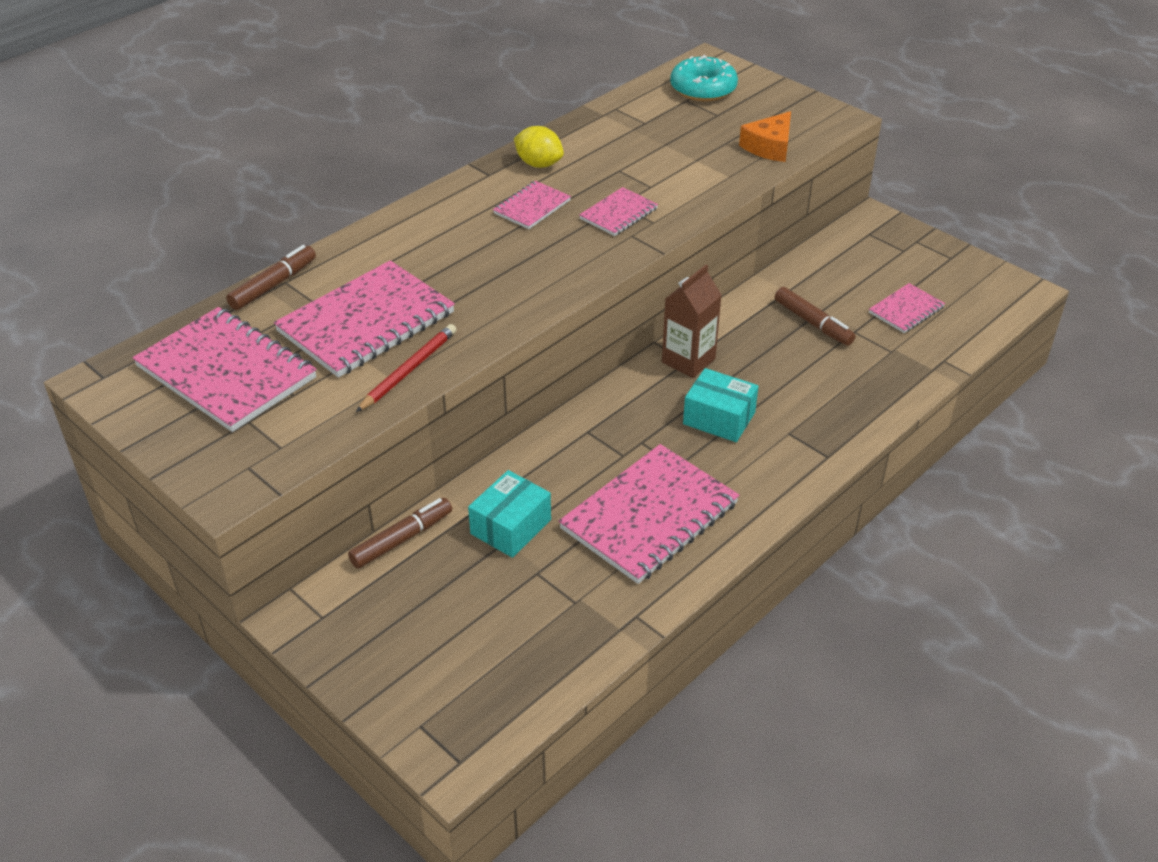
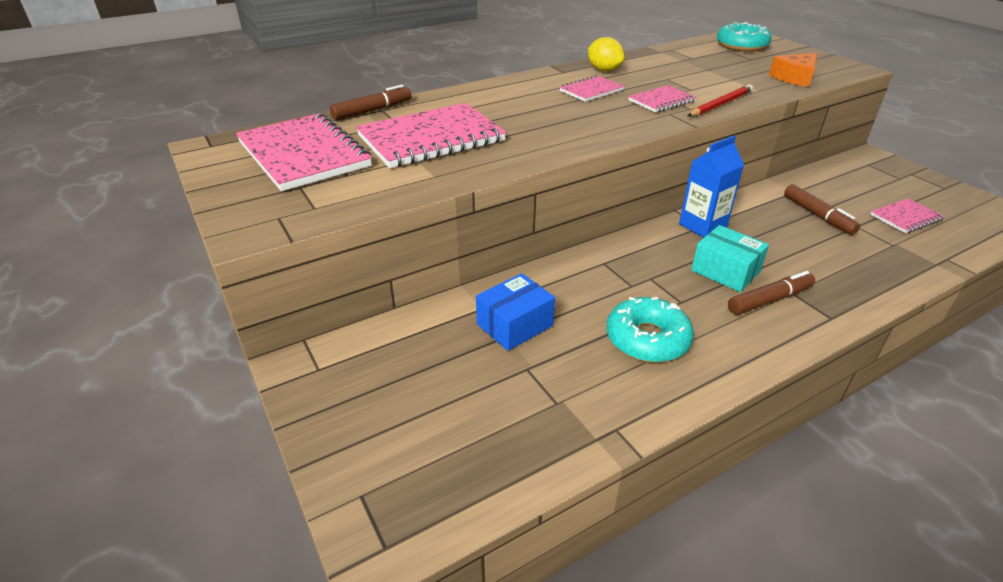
camera: 15 degrees right, 5 degrees down
(402, 539) = (416, 318): brown marker -> brown marker (770, 300)
(409, 370) = (451, 172): red pencil -> red pencil (720, 104)
(511, 527) = (515, 325): turquoise box -> blue box
(649, 516) = (647, 339): pink notebook -> turquoise donut
(688, 360) = (702, 226): brown carton -> blue carton

